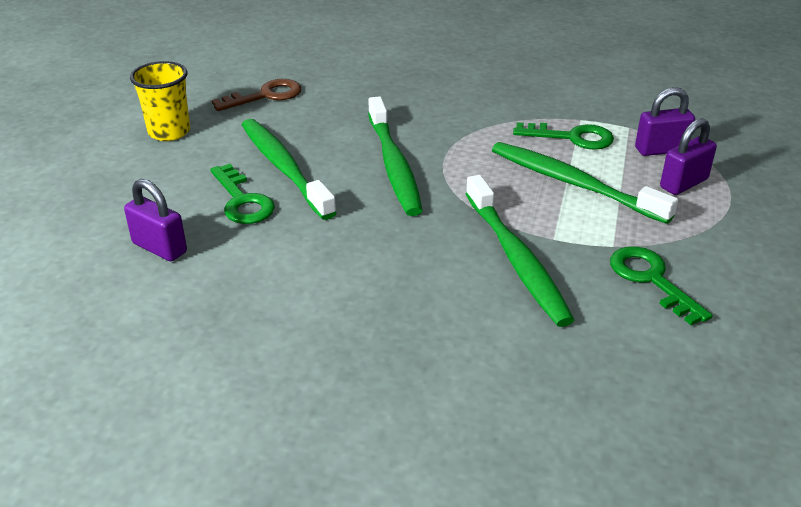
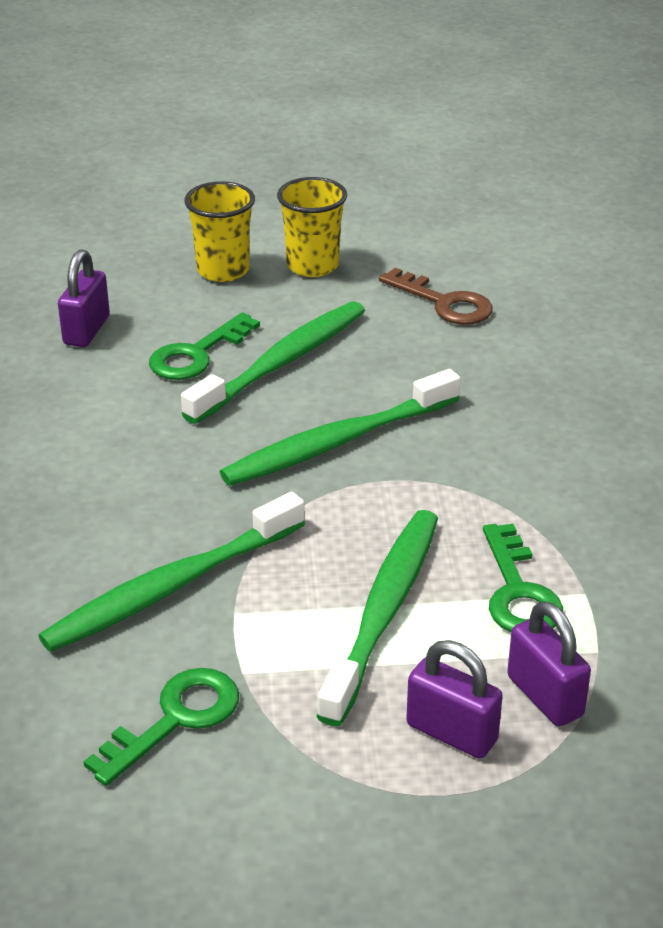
camera: 70 degrees right, 0 degrees up
(135, 169) = (223, 270): none -> yellow cup

